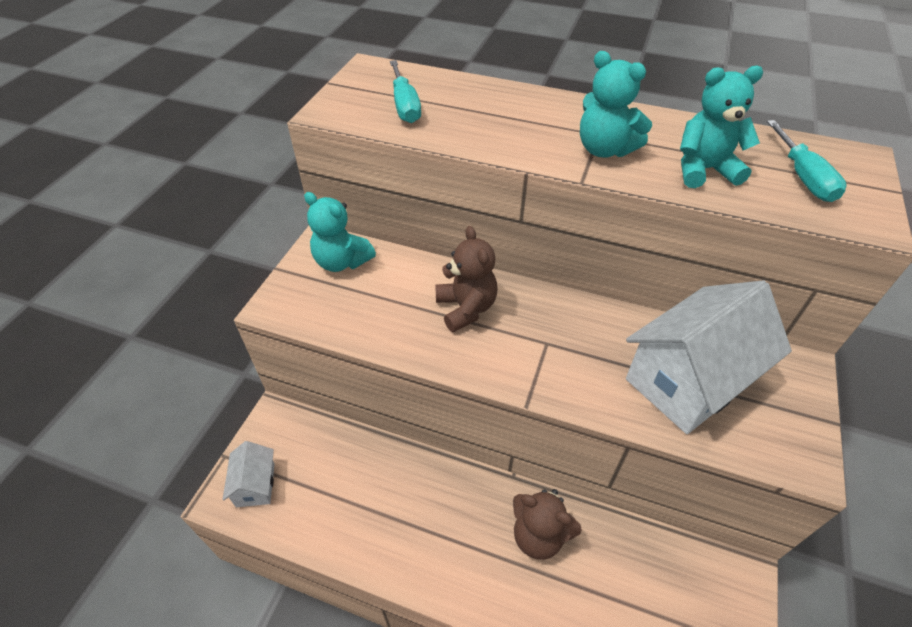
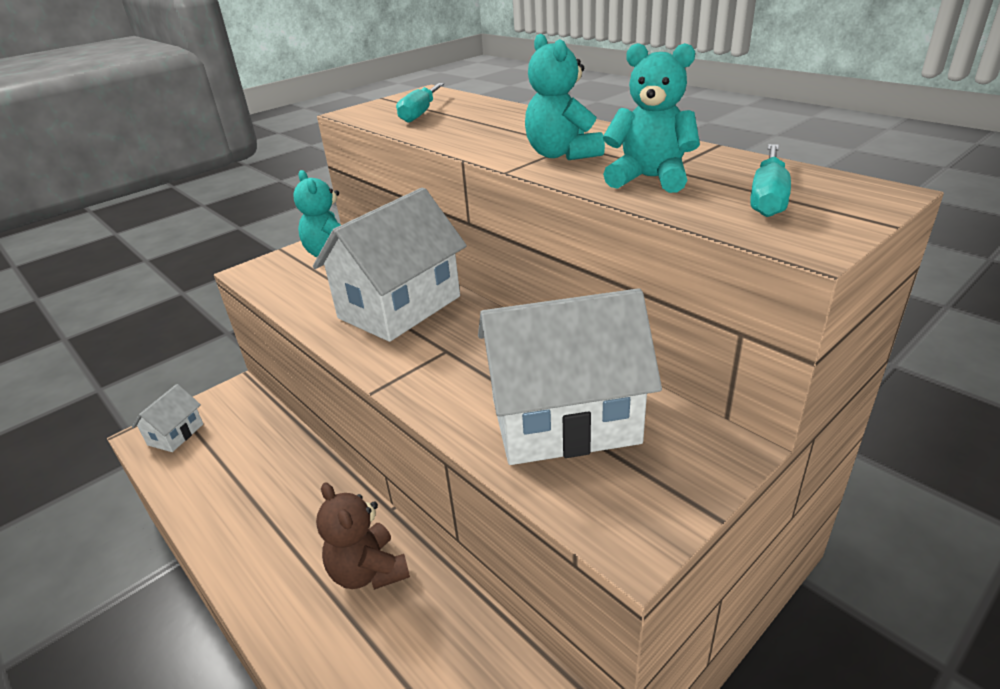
camera: 30 degrees right, 15 degrees down
(466, 308) = (399, 307): brown teddy bear -> white house

